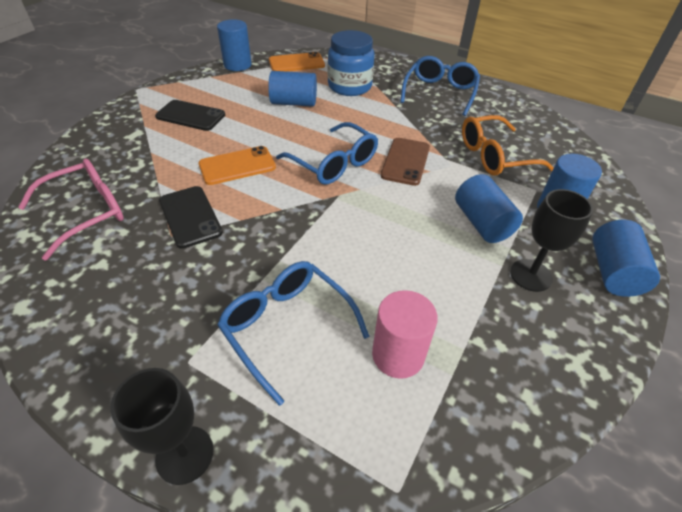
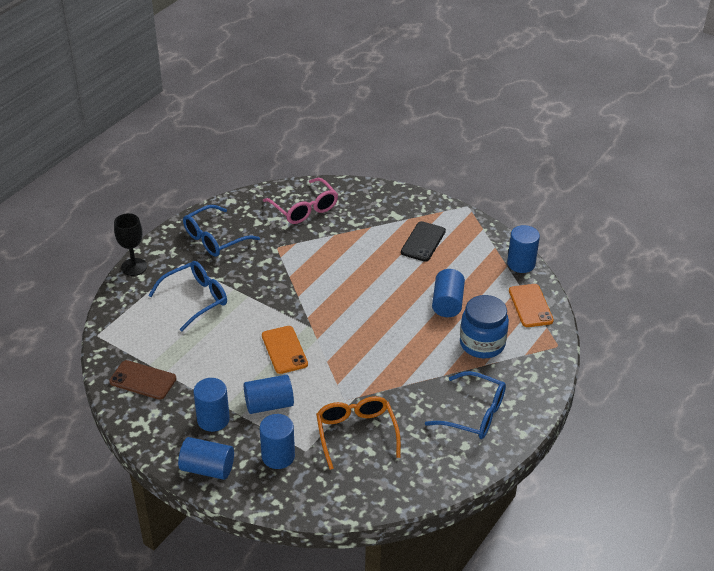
camera: 95 degrees right, 5 degrees down
(190, 216) = (295, 253): black phone -> none
(237, 166) = (350, 272): orange phone -> orange phone (284, 350)
(334, 163) = (350, 326): blue glasses -> blue glasses (214, 239)
(398, 355) = (167, 343): pink cylinder -> none
(405, 161) = (351, 370): brown phone -> brown phone (143, 380)
(530, 275) = (213, 419): black goblet -> blue cylinder

